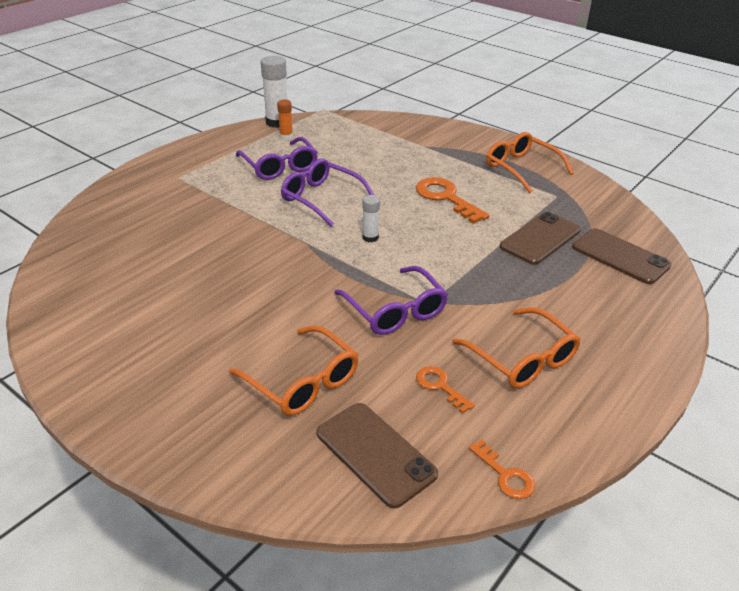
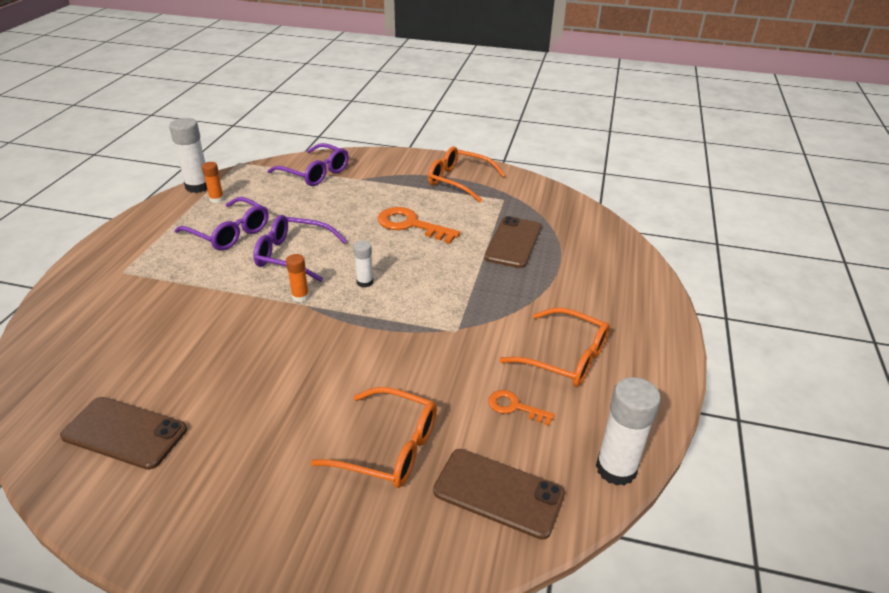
camera: 25 degrees left, 0 degrees up
(306, 234) = (300, 296): none -> orange glue stick
(395, 310) = (431, 347): purple glasses -> purple glasses (314, 173)
(505, 475) = (616, 468): orange key -> white glue stick
(620, 256) = (584, 241): brown phone -> brown phone (124, 433)

